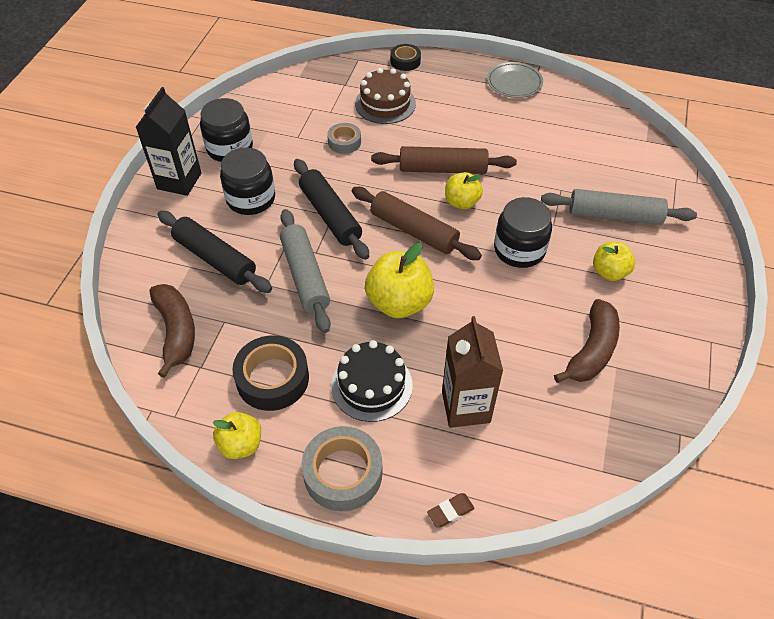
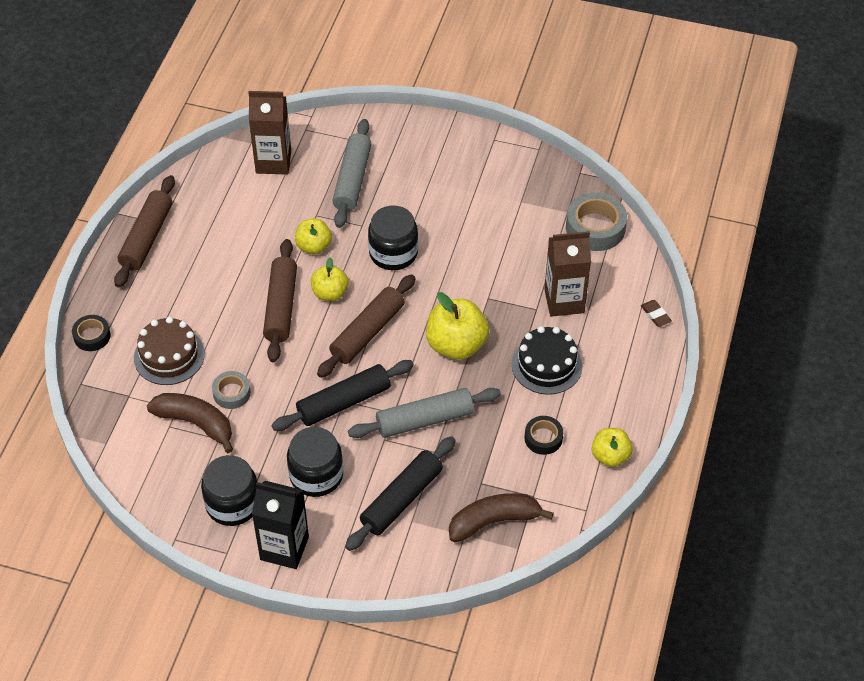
camera: 90 degrees left, 0 degrees up
(272, 378) = (543, 438): black tape -> black tape, size x0.58
(343, 473) = (630, 383): grey tape -> grey tape (595, 228)
(514, 83) = (146, 238): grey plate -> brown rolling pin
(591, 351) = (505, 215): brown banana -> brown banana (196, 423)
(609, 272) = (421, 192): yellow apple -> yellow apple (314, 246)
(624, 157) = (273, 162): none -> brown carton

